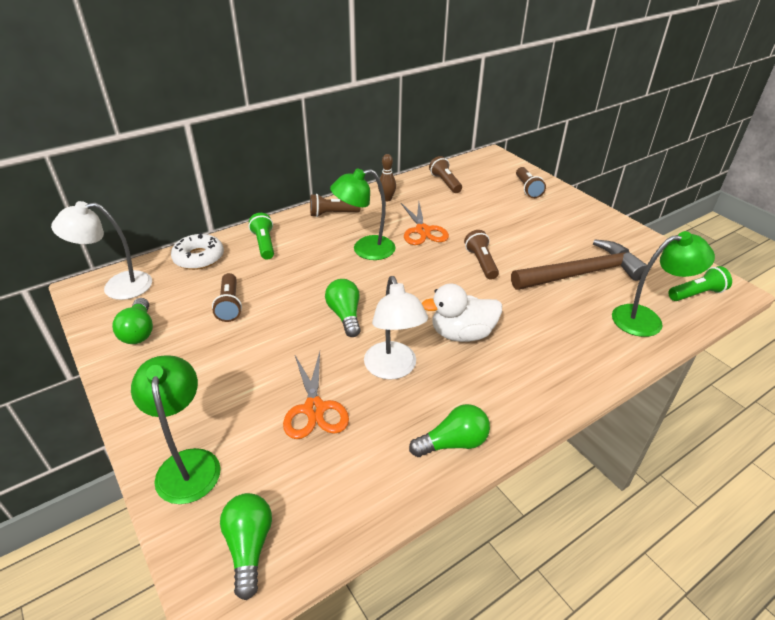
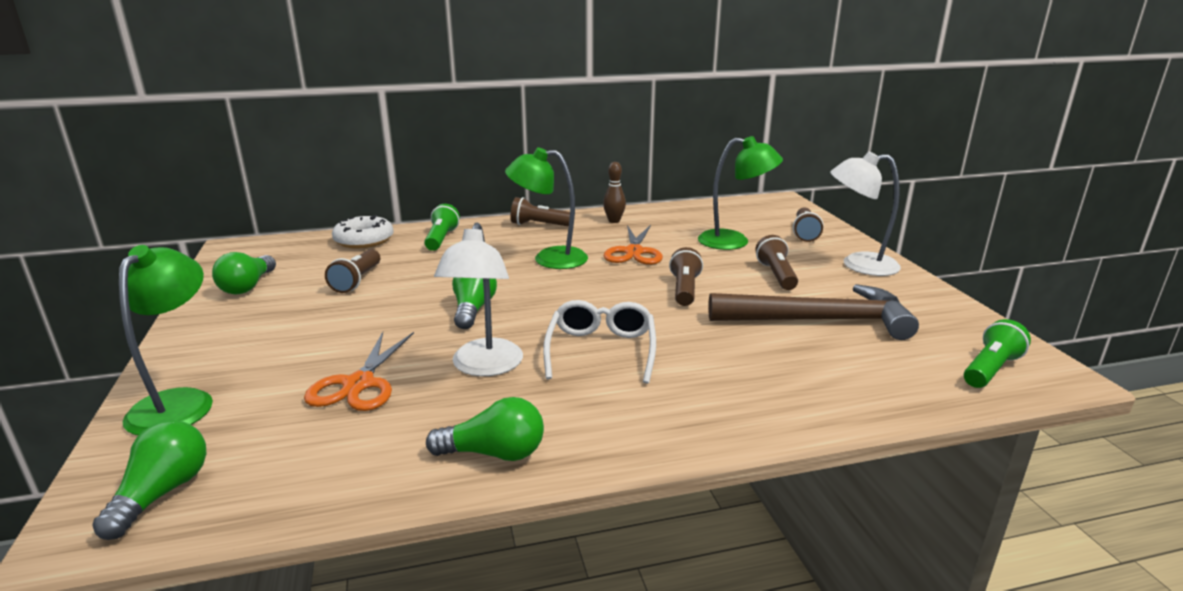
camera: 20 degrees right, 15 degrees down
(117, 287) = (264, 250): white lamp -> white lamp (858, 264)
(445, 183) = (699, 216): brown flashlight -> brown flashlight (776, 275)
(462, 334) = (601, 350): white duck -> white glasses
(646, 319) = (885, 382): green lamp -> green lamp (734, 241)
(696, 294) = (990, 369): green flashlight -> green flashlight turned 45 degrees counterclockwise

